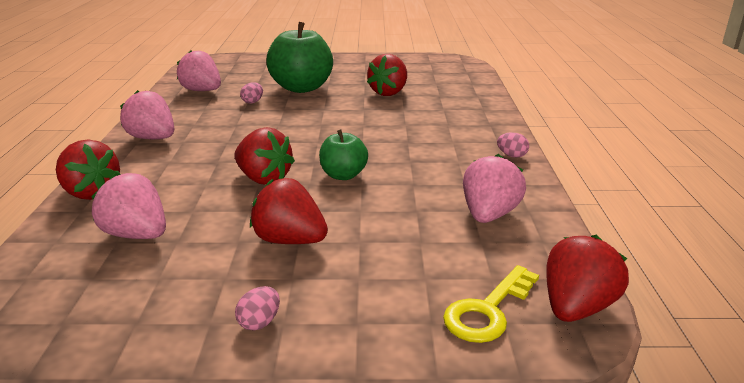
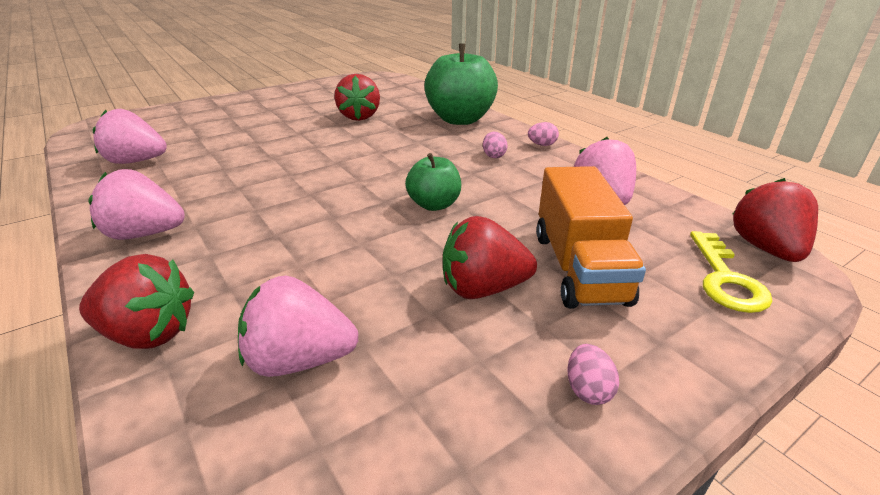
camera: 35 degrees left, 5 degrees up
(252, 102) = (223, 158): pink egg -> pink egg (493, 156)
(264, 179) = (359, 235): red strawberry -> none
(301, 88) = (260, 131): green apple -> green apple (460, 119)
(379, 254) = (579, 267): none -> orange truck

